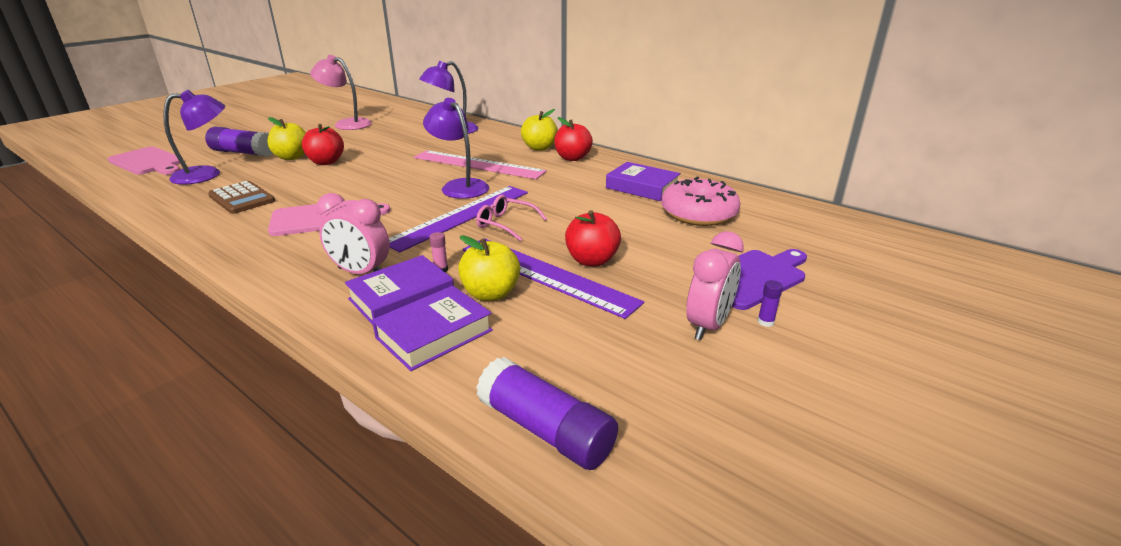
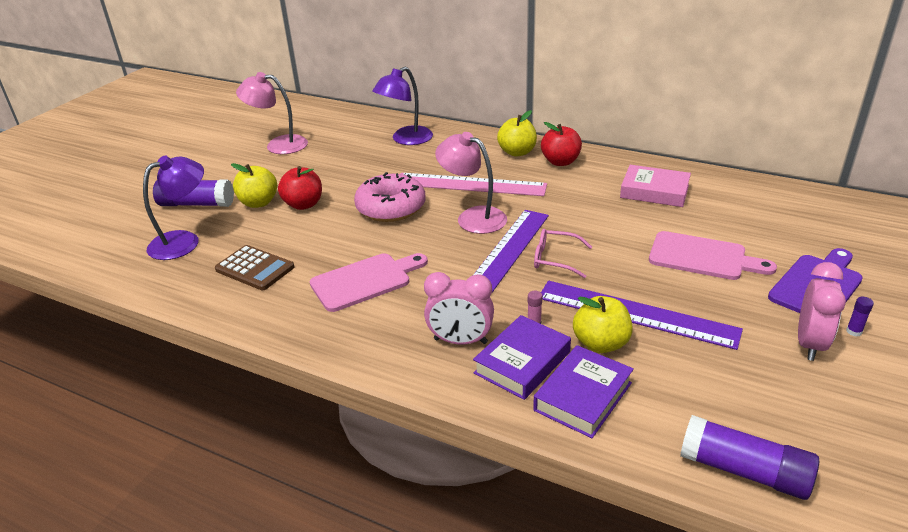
camera: 10 degrees left, 5 degrees up
(148, 162) = (97, 234): pink cutting board -> pink cutting board (702, 257)
(459, 186) = (473, 217): purple lamp -> pink lamp
(592, 260) = (666, 290): red apple -> none
(642, 187) = (654, 191): purple book -> pink book
(698, 213) = (727, 217): pink donut -> pink donut (391, 208)

